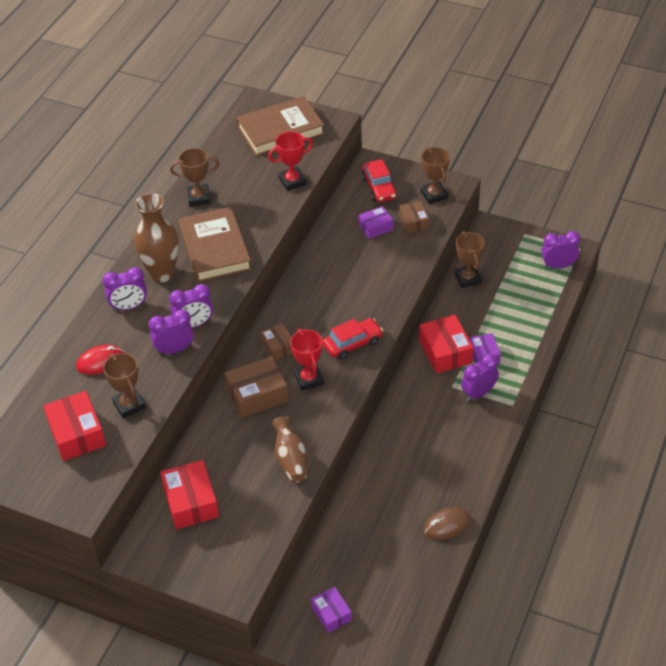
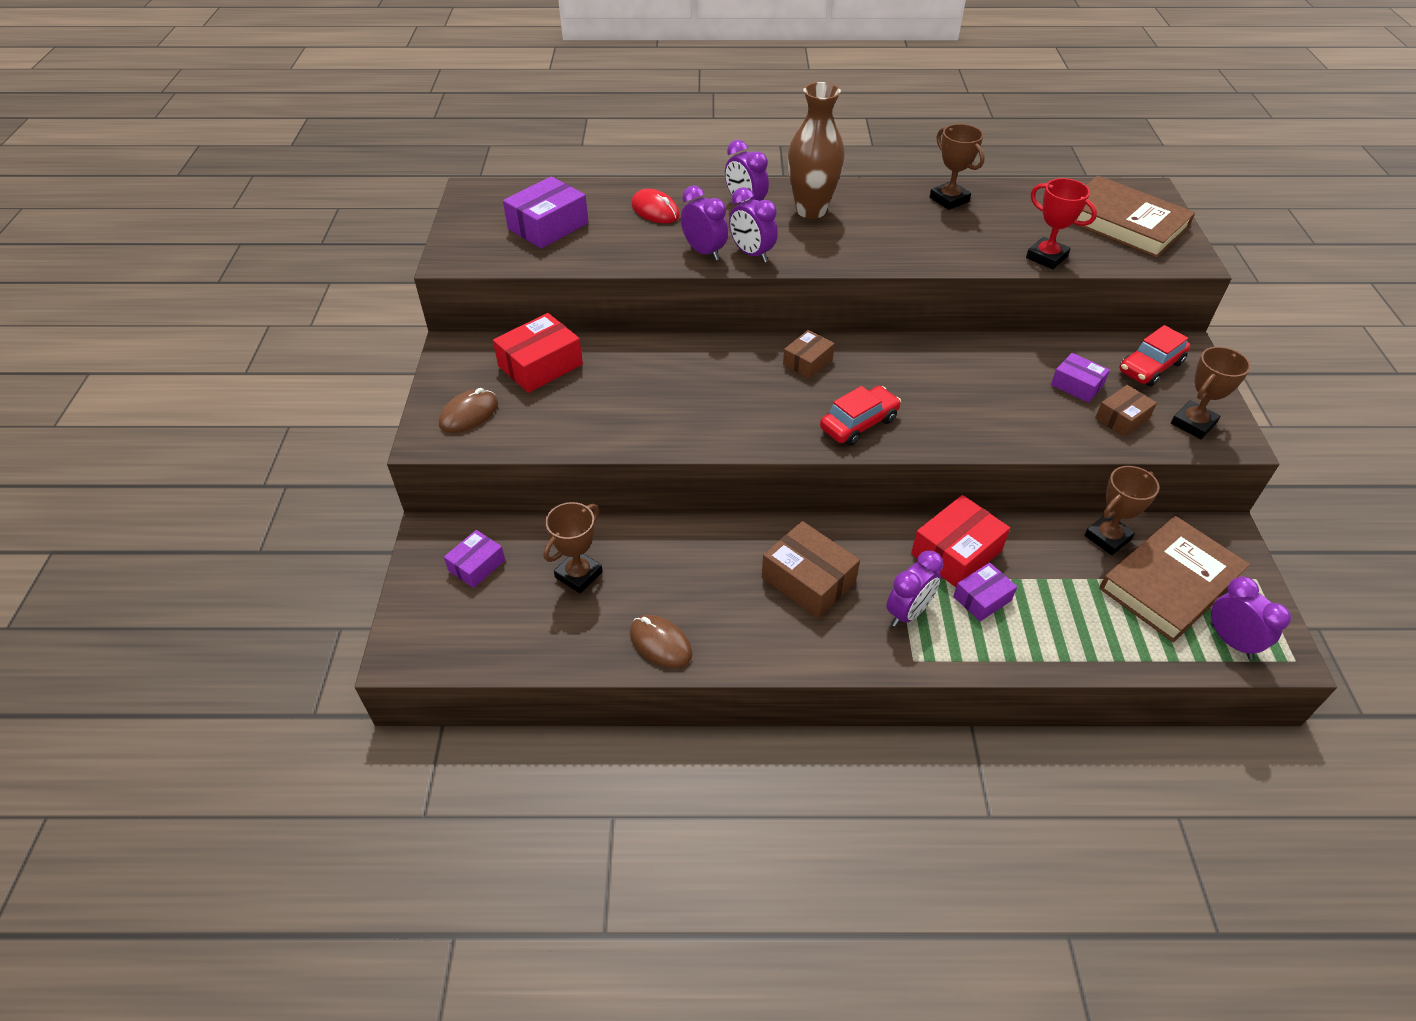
camera: 65 degrees right, 0 degrees up
(77, 434) = (548, 226): red box -> purple box
(129, 405) = (605, 246): brown trophy -> brown trophy (578, 574)
(215, 249) = (880, 234): brown book -> brown book (1170, 582)
(222, 560) = (469, 414): none -> brown mouse
(257, 395) = (722, 367): brown box -> brown box (808, 580)
(290, 459) = (640, 425): brown vase -> none
(309, 379) = (774, 402): red trophy -> none
(352, 344) = (858, 424): red car -> red car turned 75 degrees counterclockwise
(478, 393) = (908, 612): purple clock -> purple clock turned 105 degrees clockwise

